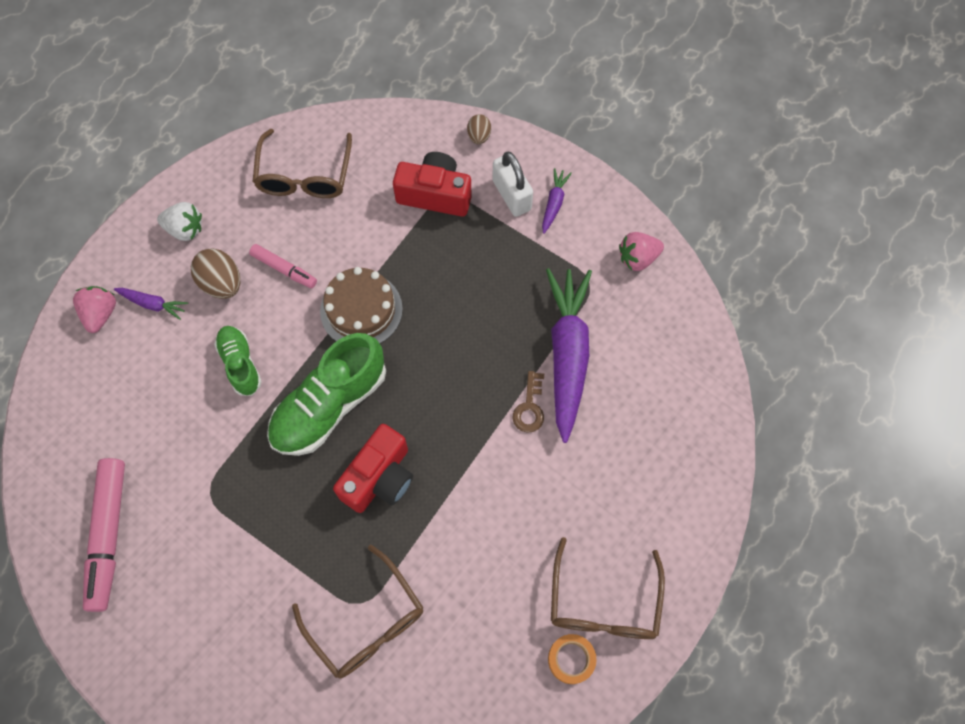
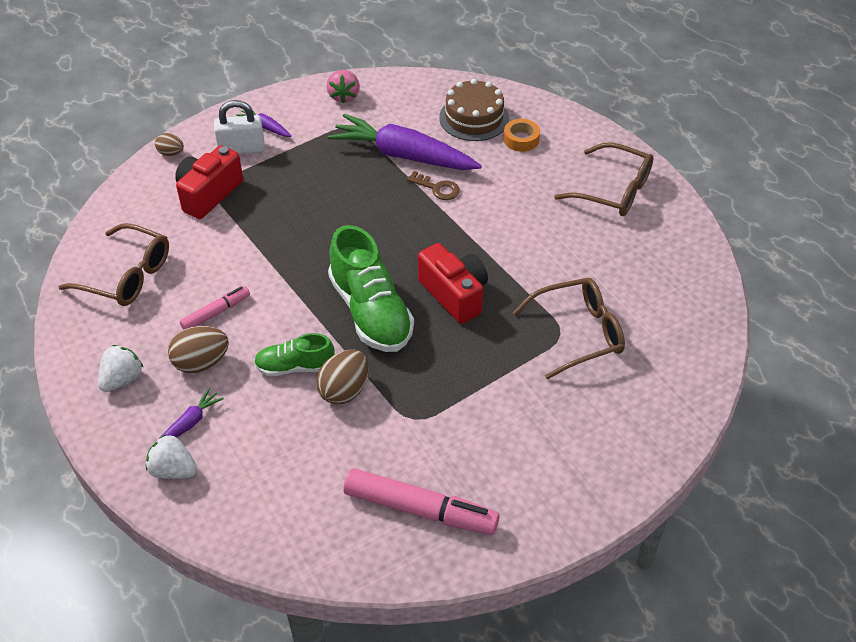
camera: 70 degrees left, 20 degrees down
(100, 314) = (173, 470): pink strawberry -> white strawberry
(225, 418) = (344, 390): none -> brown egg
(361, 310) = (290, 269): brown cake -> brown cake (474, 118)
(571, 659) = (650, 219): orange tape -> orange tape (521, 139)

